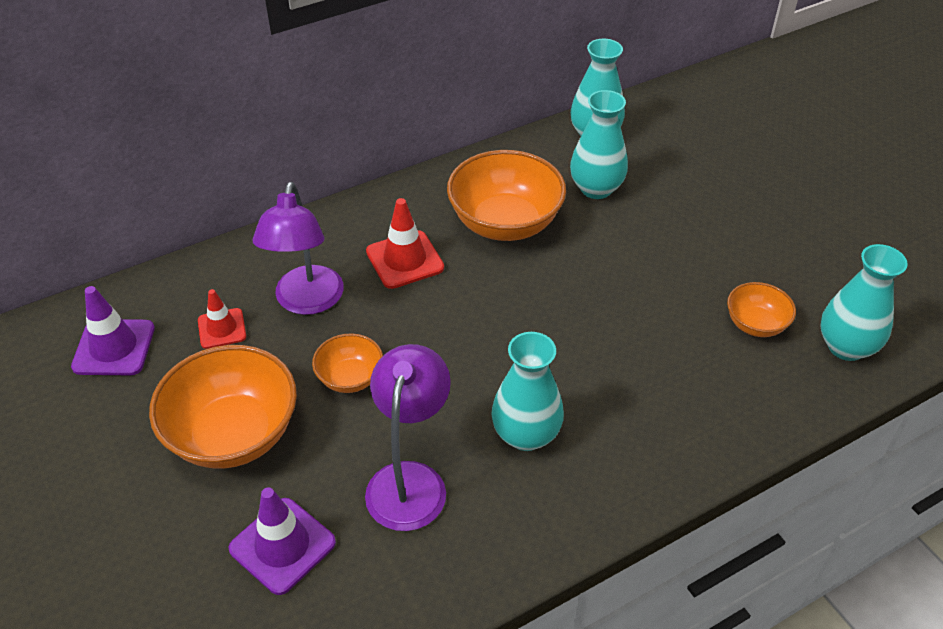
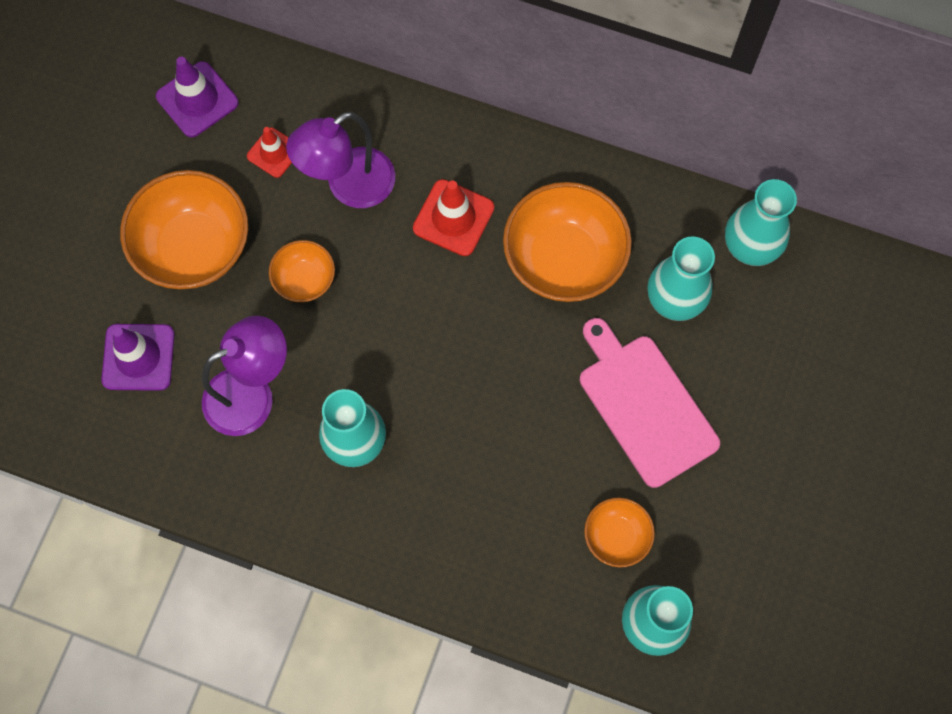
camera: 50 degrees right, 25 degrees up
(662, 249) = (644, 405): none -> pink cutting board

